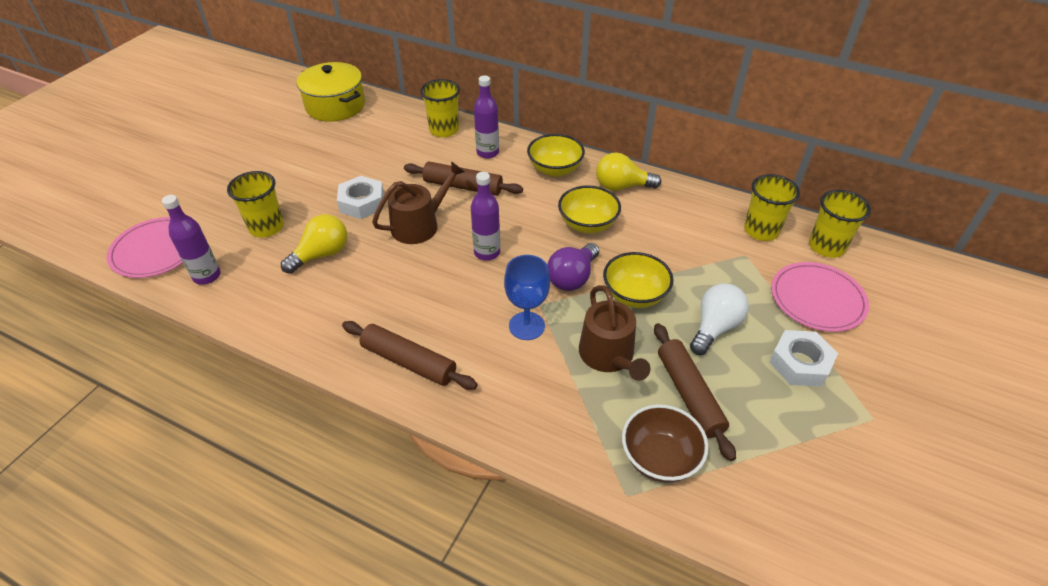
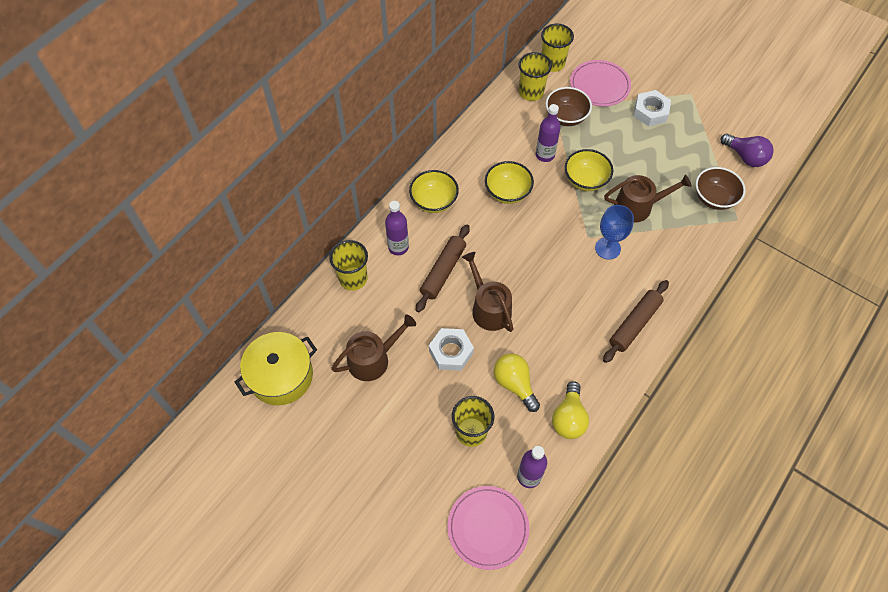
camera: 80 degrees left, 15 degrees up
(353, 153) = (373, 359): none -> brown watering can
(487, 252) = (529, 263): purple bottle -> purple bottle (545, 155)
(572, 278) = (564, 213): purple light bulb -> purple light bulb (745, 157)
(621, 186) = (466, 161): yellow light bulb -> yellow light bulb (568, 418)
(689, 394) = (670, 172): brown rolling pin -> none
(715, 327) = (618, 144): white light bulb -> none
(736, 267) = (566, 117): none -> brown bowl

